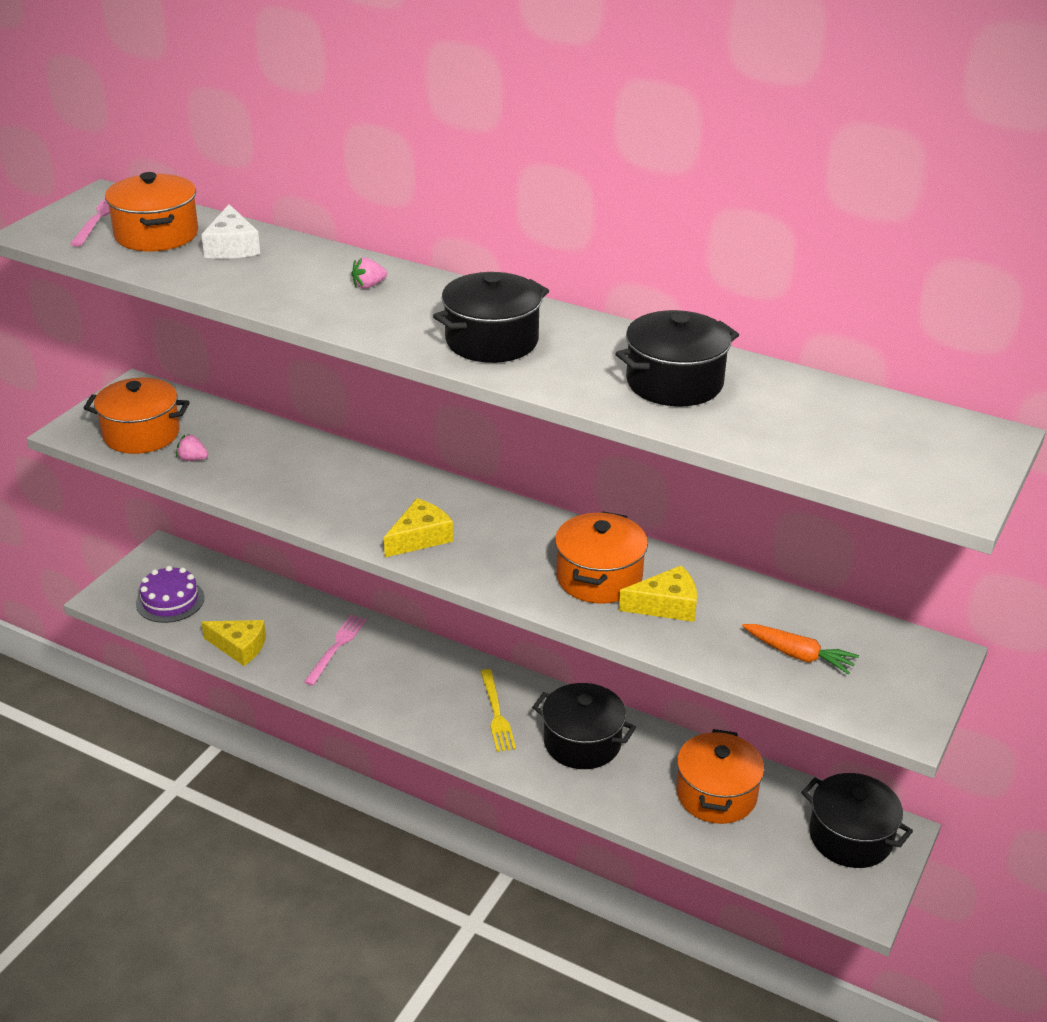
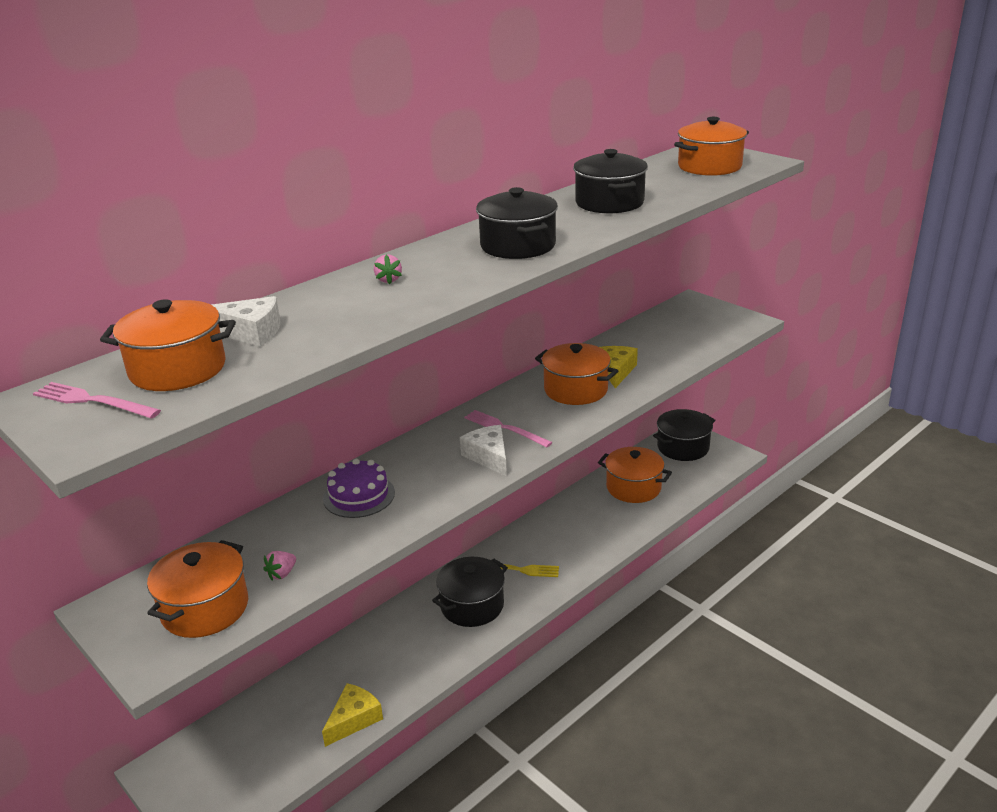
camera: 70 degrees left, 5 degrees down
(170, 601) = (248, 770): purple cake -> purple cake (359, 495)
(336, 647) = (391, 650): pink fork -> pink fork (504, 428)
(420, 537) = (488, 456): yellow cheese -> white cheese
(582, 742) = (564, 534): black pot -> black pot (472, 605)
(798, 655) = (680, 338): orange carrot -> none
(890, 449) = (709, 166): none -> orange pot

